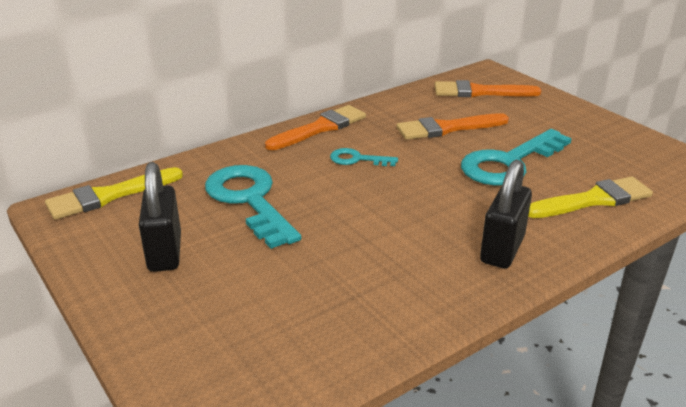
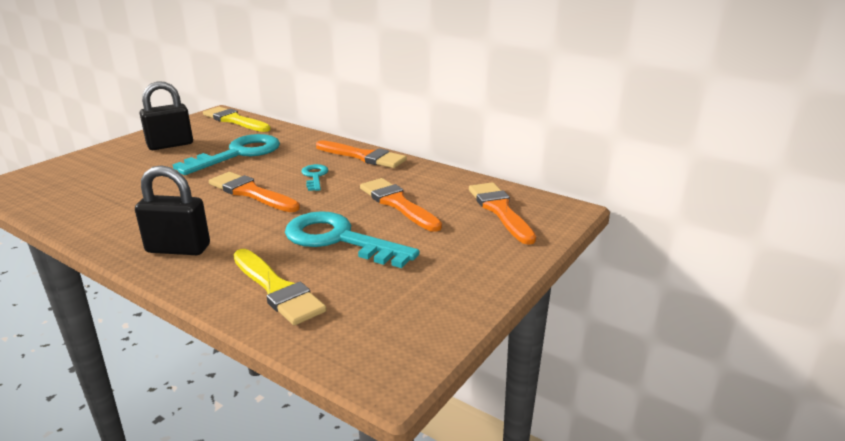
camera: 70 degrees right, 5 degrees down
(379, 199) = (251, 193): none -> orange brush

